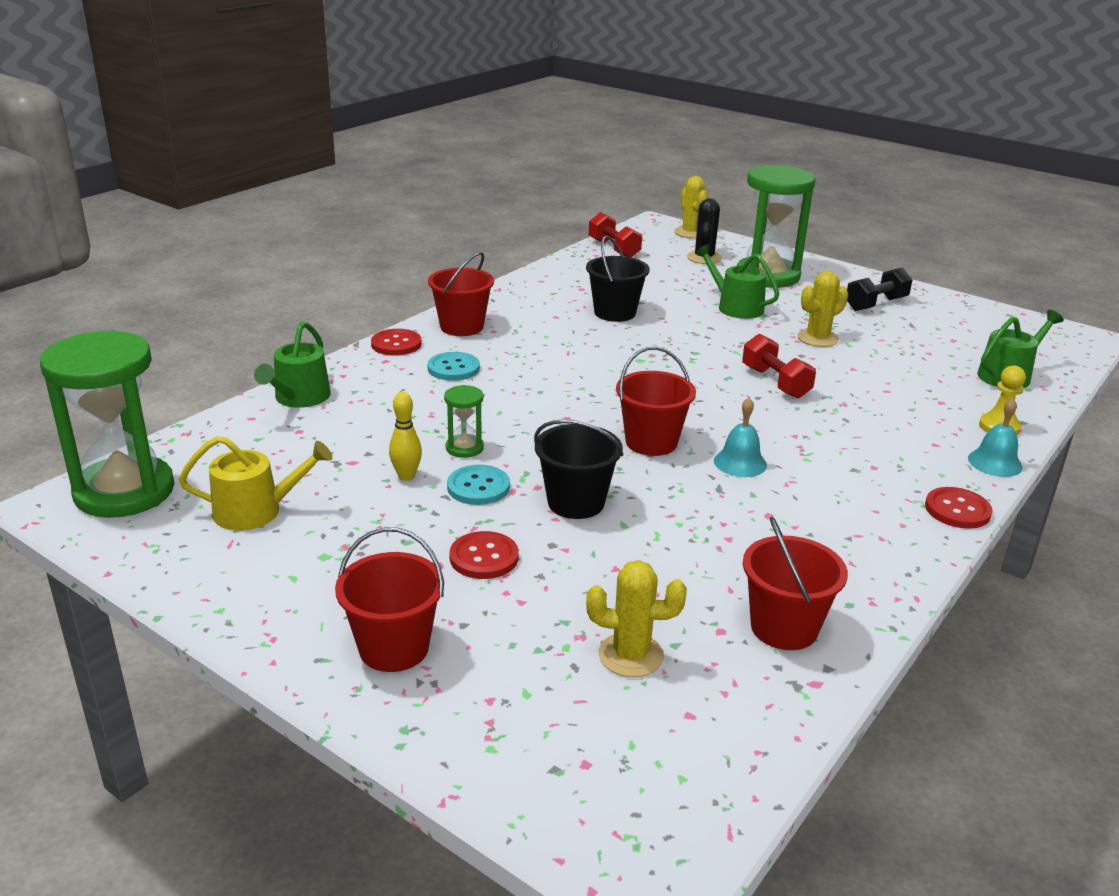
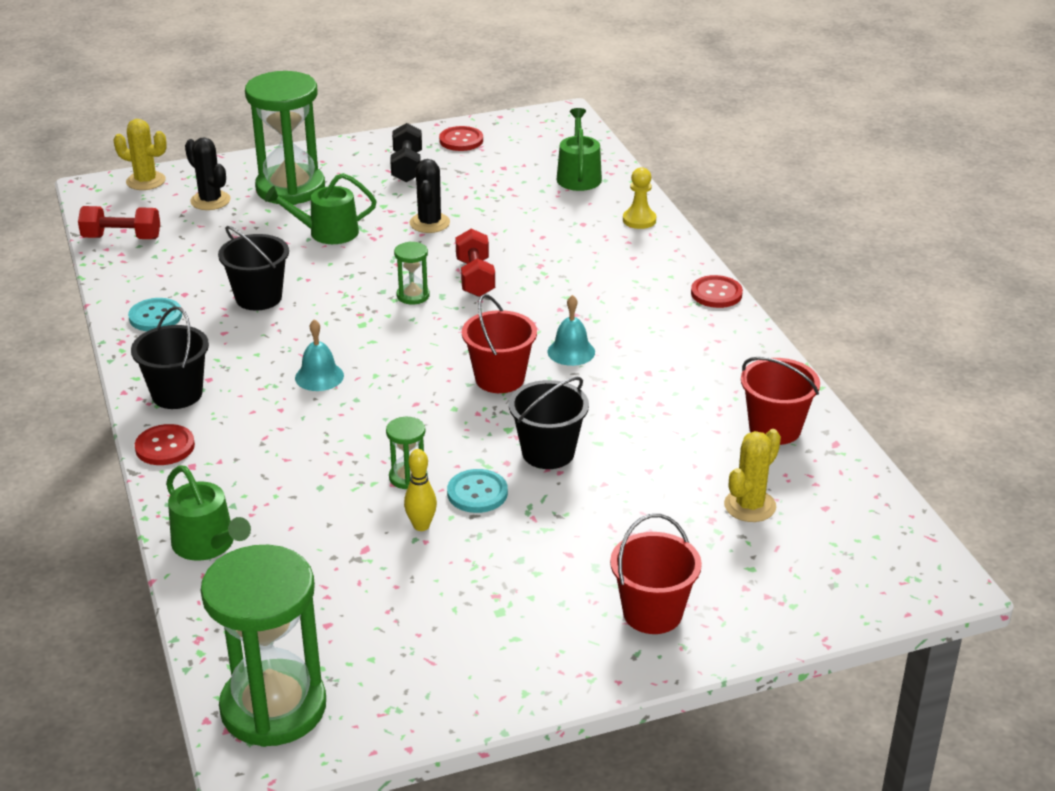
camera: 55 degrees left, 5 degrees up
(256, 511) = (391, 631): yellow watering can -> none
(453, 368) = (257, 430): turquoise button -> turquoise button (155, 317)
(462, 327) = (177, 394): red bucket -> black bucket
(484, 557) = (579, 527): red button -> red button (461, 140)
(708, 366) = (413, 296): none -> green hourglass
(775, 382) = (475, 278): red dumbbell -> red dumbbell turned 75 degrees clockwise
(817, 338) = (429, 223): yellow cactus -> black cactus
(995, 462) = (678, 247): turquoise bell -> turquoise bell (319, 376)

